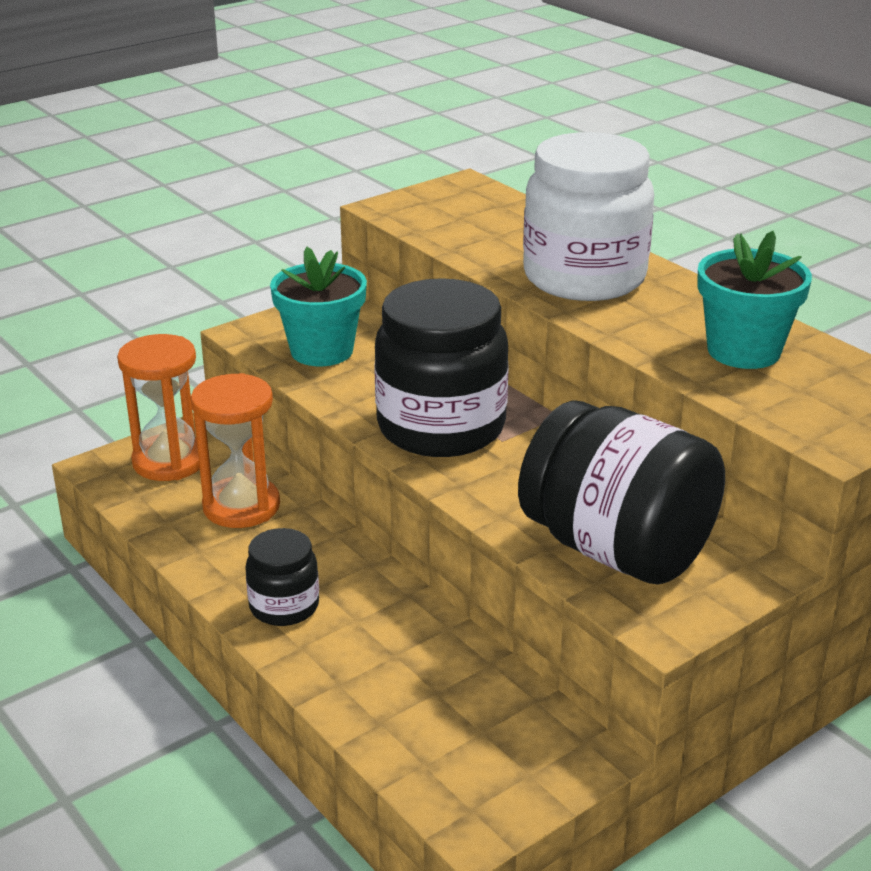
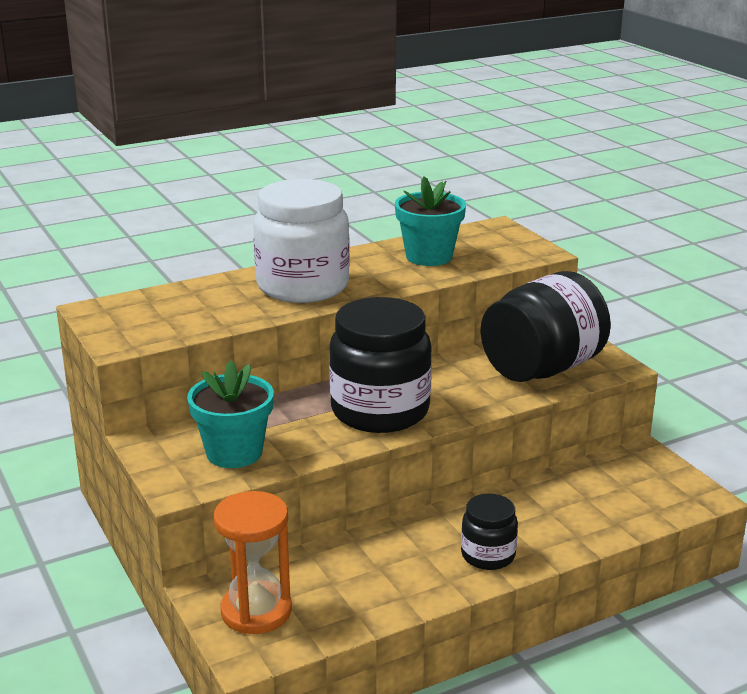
camera: 80 degrees left, 5 degrees down
(241, 506) = (345, 571): orange hourglass -> none

